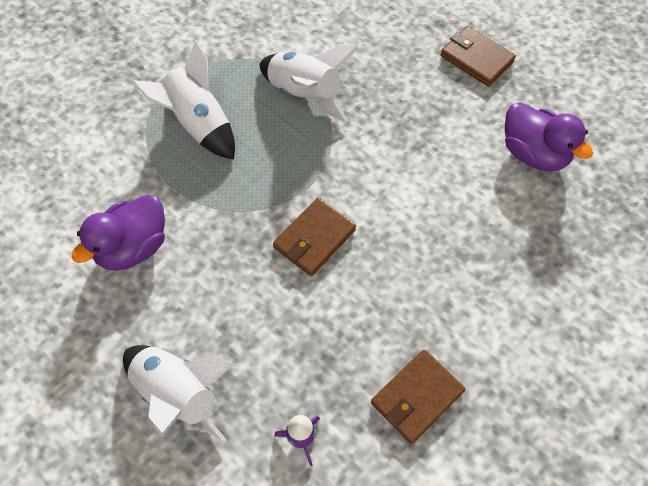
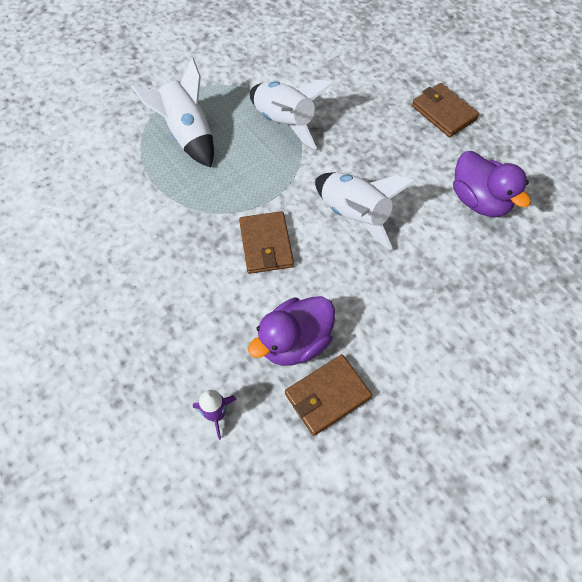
camera: 10 degrees right, 0 degrees up
(132, 247) = (108, 228): purple duck -> purple duck (295, 342)
(178, 394) = (119, 357): white rocket -> white rocket (354, 215)
(314, 239) = (266, 244): brown wallet -> brown wallet turned 60 degrees counterclockwise

